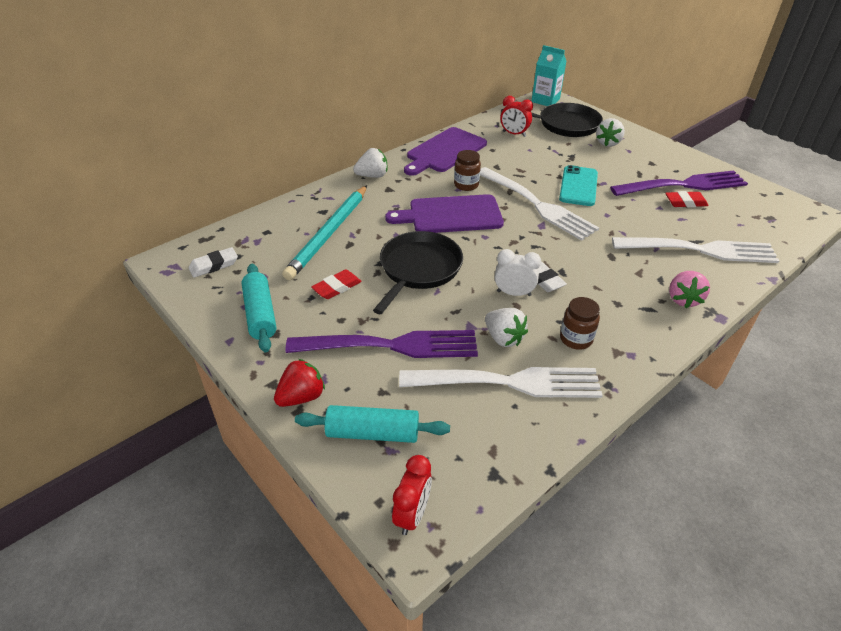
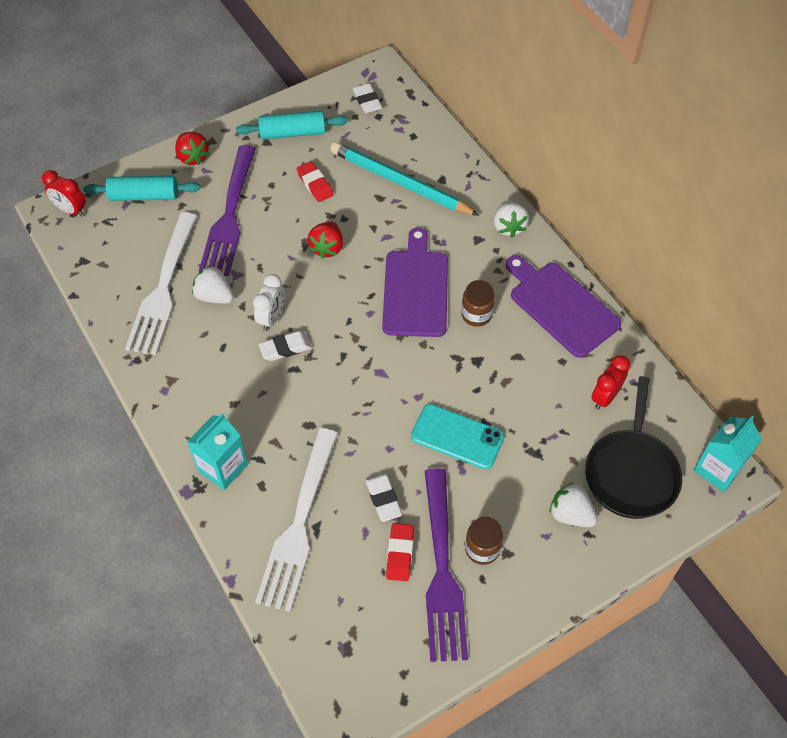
camera: 100 degrees right, 15 degrees up
(373, 433) = (144, 195): turquoise rolling pin -> turquoise rolling pin turned 75 degrees clockwise
(418, 269) = (327, 248): black pan -> red strawberry
(503, 338) = (214, 296): white strawberry -> white strawberry turned 60 degrees clockwise
(536, 204) = (423, 378): white fork -> none
(576, 339) = (196, 352): brown jar -> brown jar (482, 549)
(649, 213) = (383, 498): none -> white eraser
(683, 299) = (223, 467): pink strawberry -> turquoise carton

